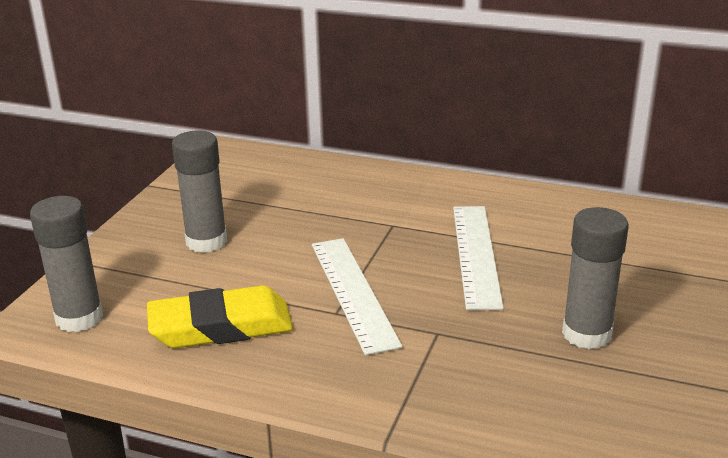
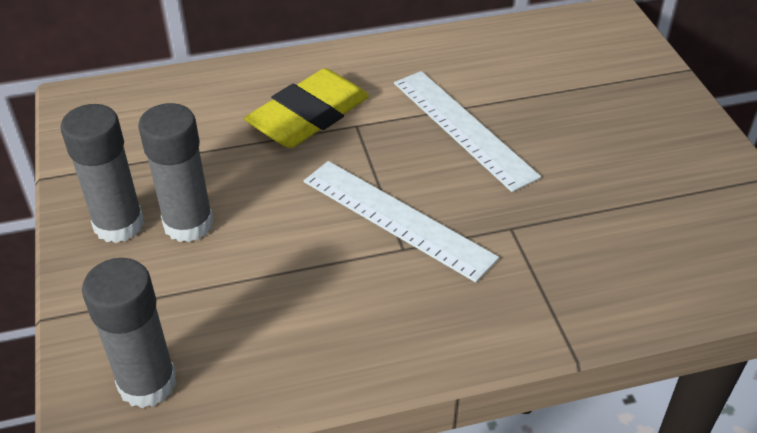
camera: 35 degrees left, 15 degrees up
(221, 327) = (311, 318): yellow eraser -> yellow eraser (309, 116)
(586, 334) = (625, 173): grey glue stick -> grey glue stick (119, 224)

